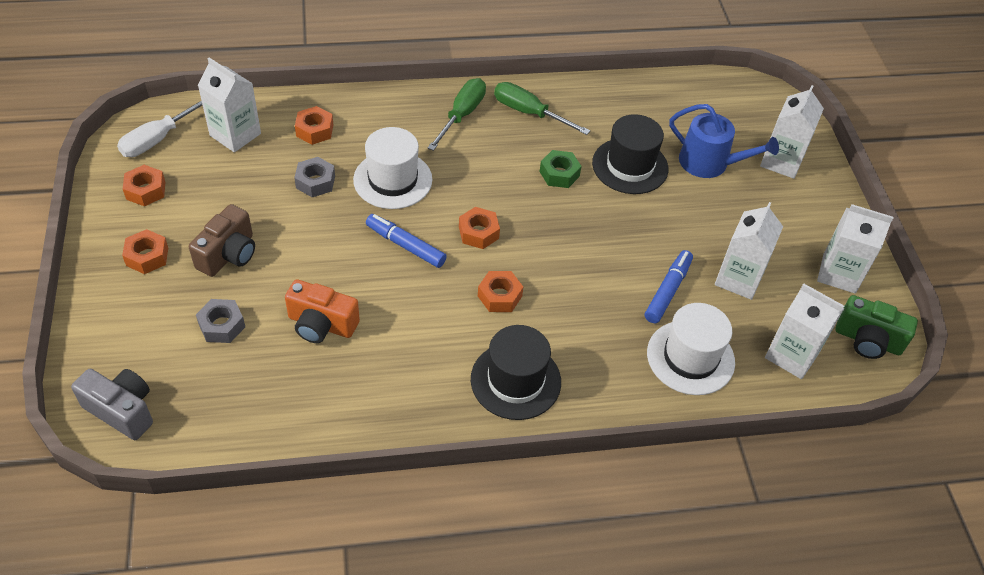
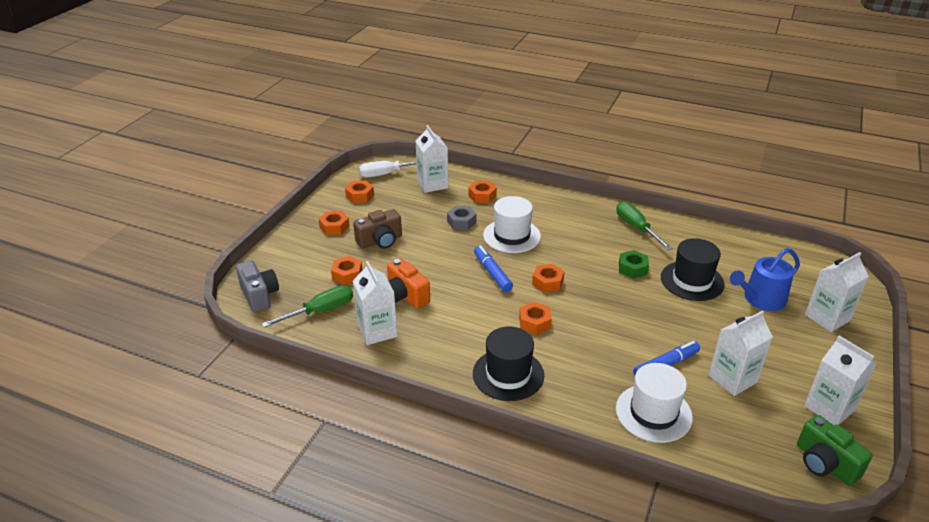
camera: 35 degrees right, 15 degrees down
(222, 325) = (347, 275): grey nut -> orange nut
(462, 115) = (586, 215): green screwdriver -> green screwdriver (320, 311)
(709, 163) = (761, 299): blue watering can -> blue watering can turned 90 degrees clockwise
(792, 355) = (744, 445): white carton -> white carton (377, 331)

